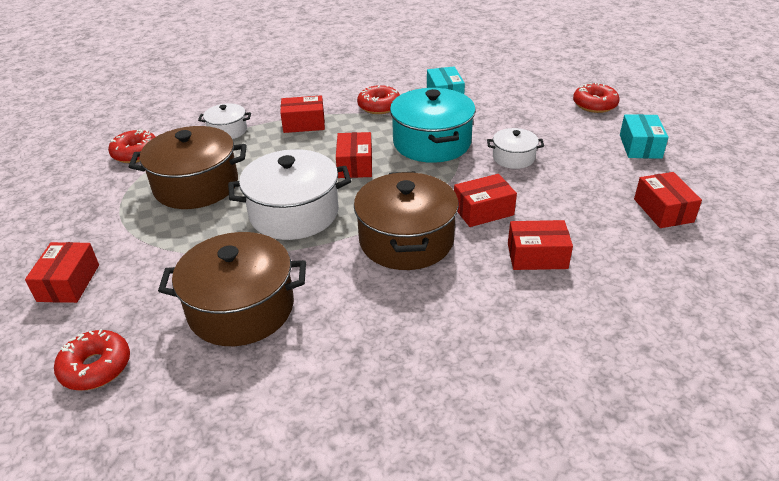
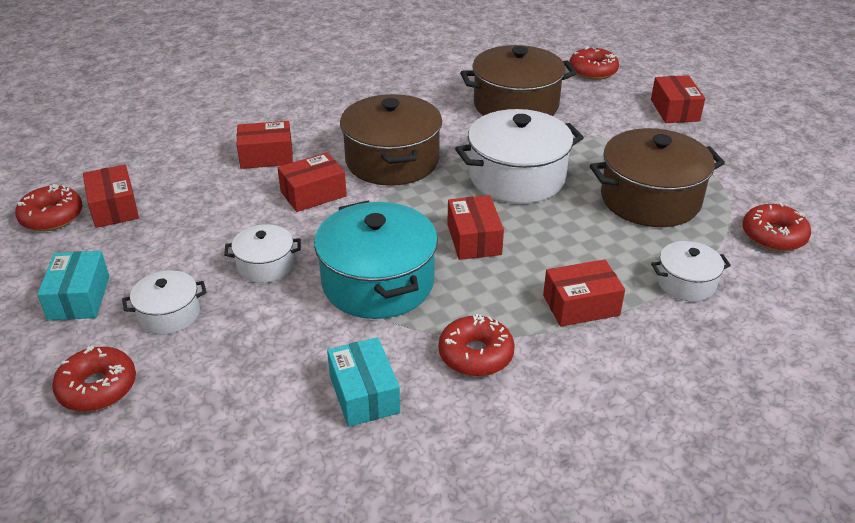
camera: 170 degrees right, 0 degrees up
(571, 134) = (169, 314): none -> white pot
(714, 206) = (52, 217): none -> red donut

